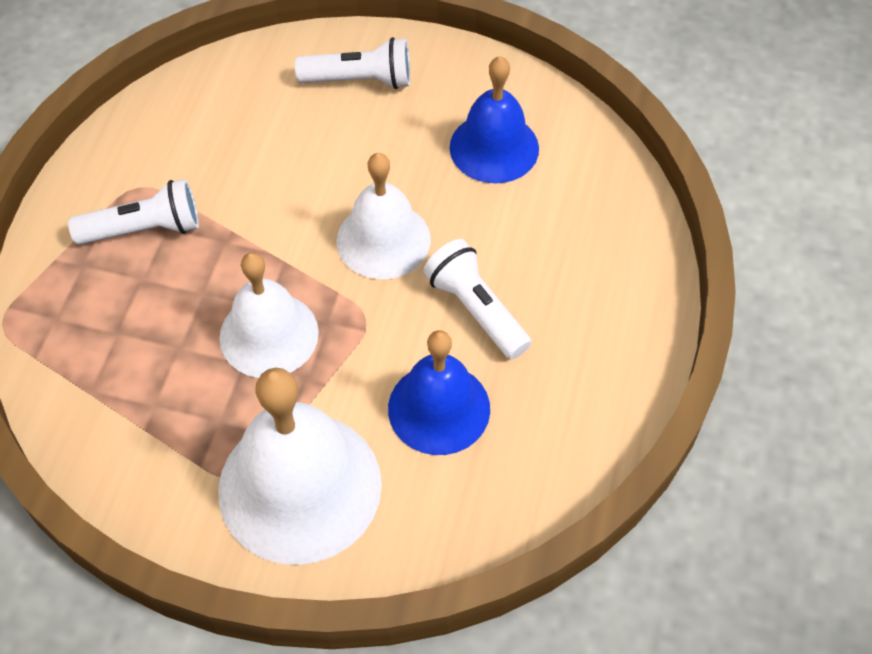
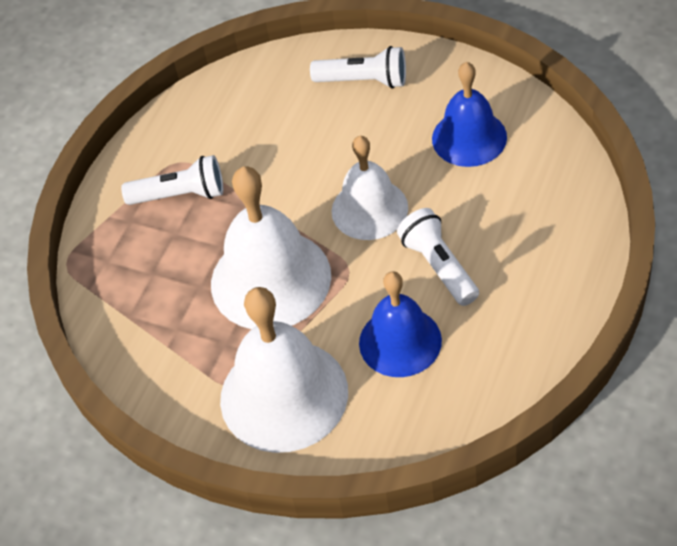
camera: 15 degrees right, 5 degrees down
(269, 334) = (270, 279): white bell -> white bell, size x1.53

